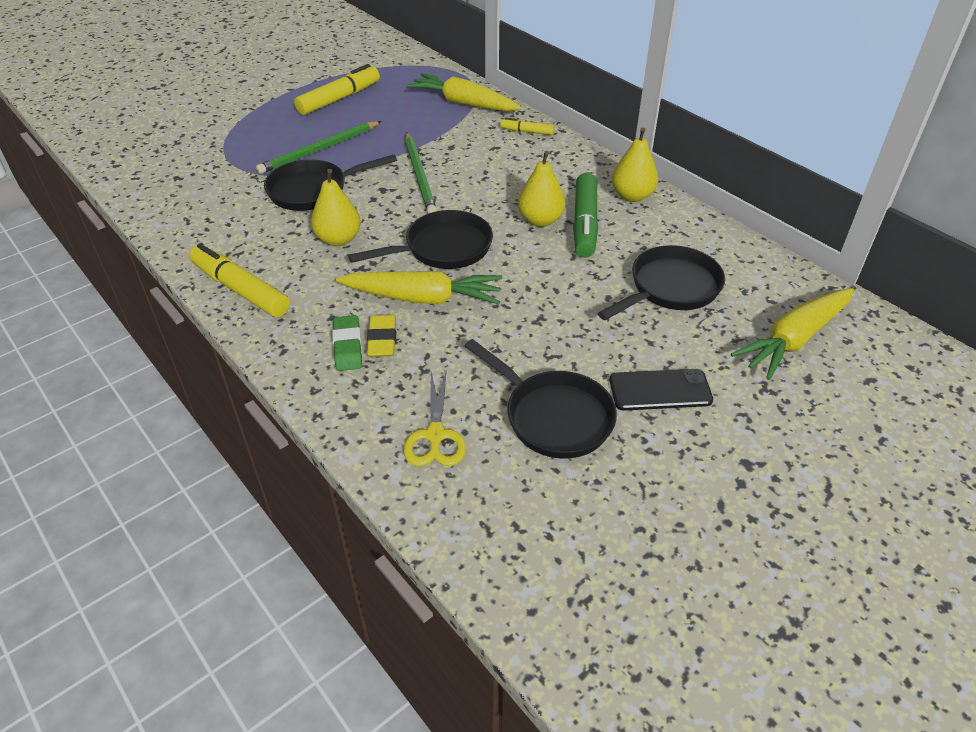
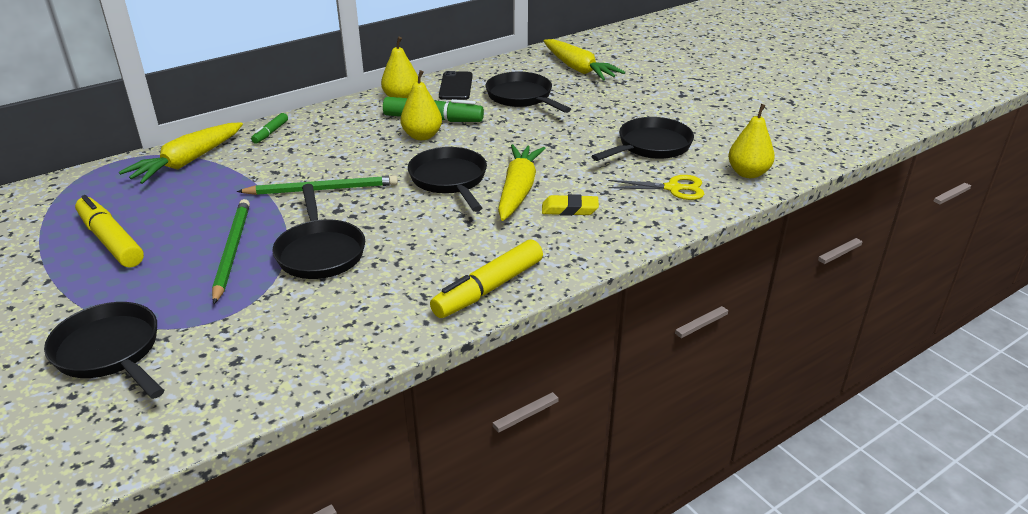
camera: 85 degrees left, 10 degrees down
(202, 129) = (110, 352): none -> black pan
(319, 150) = (232, 251): green pencil -> green pencil turned 150 degrees counterclockwise
(338, 239) = (419, 234): yellow pear -> yellow pear (748, 173)
(348, 347) = (577, 225): green eraser -> none
(527, 131) = (270, 133): yellow marker -> green marker
(660, 390) = (624, 111): black phone -> black phone (456, 86)

